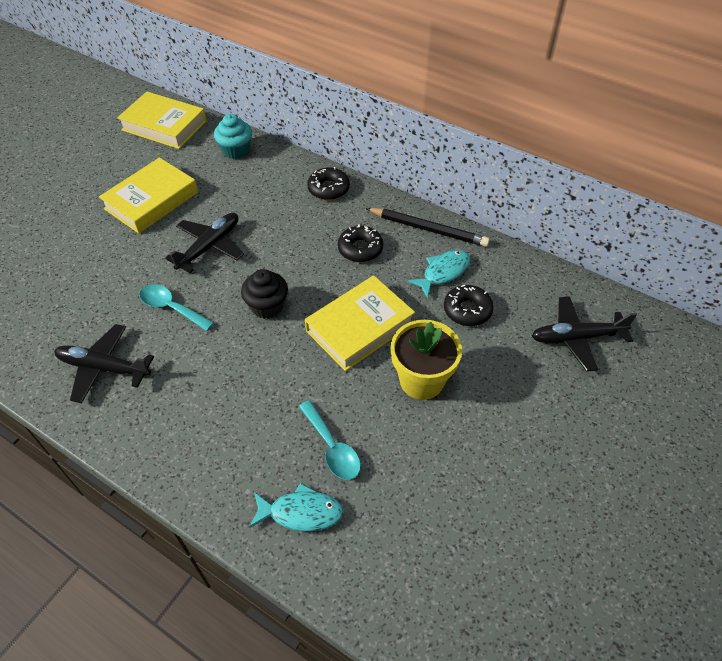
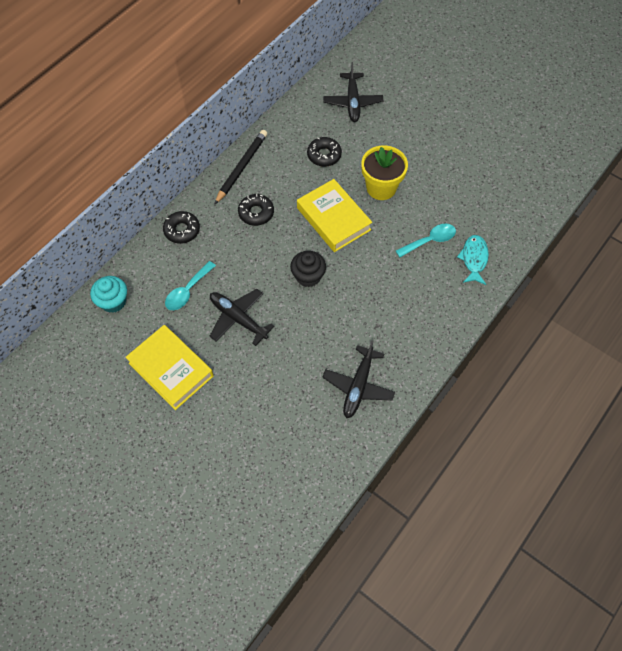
camera: 85 degrees left, 10 degrees up
(164, 126) = (57, 368): yellow book -> none
(171, 308) = (302, 343): turquoise spoon -> turquoise spoon (187, 291)
(443, 272) = (287, 164): turquoise fish -> none

